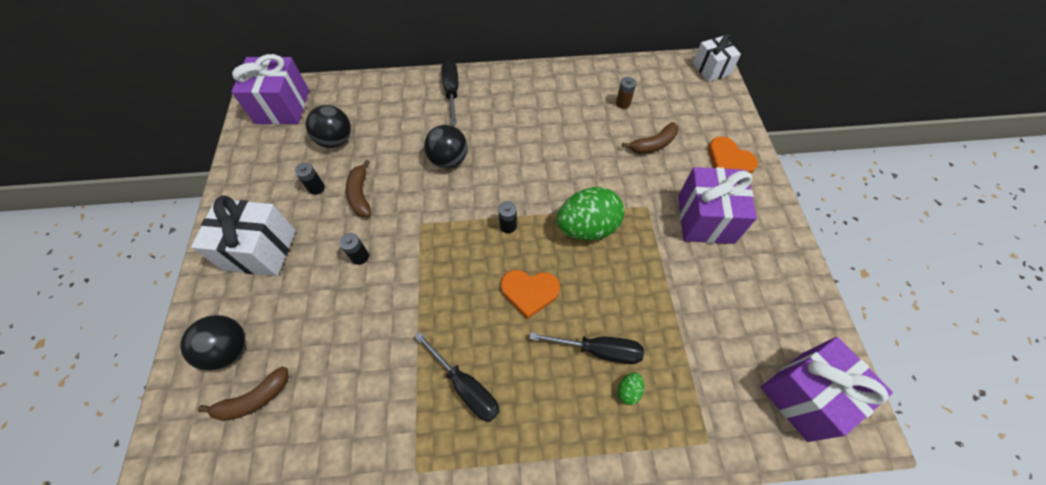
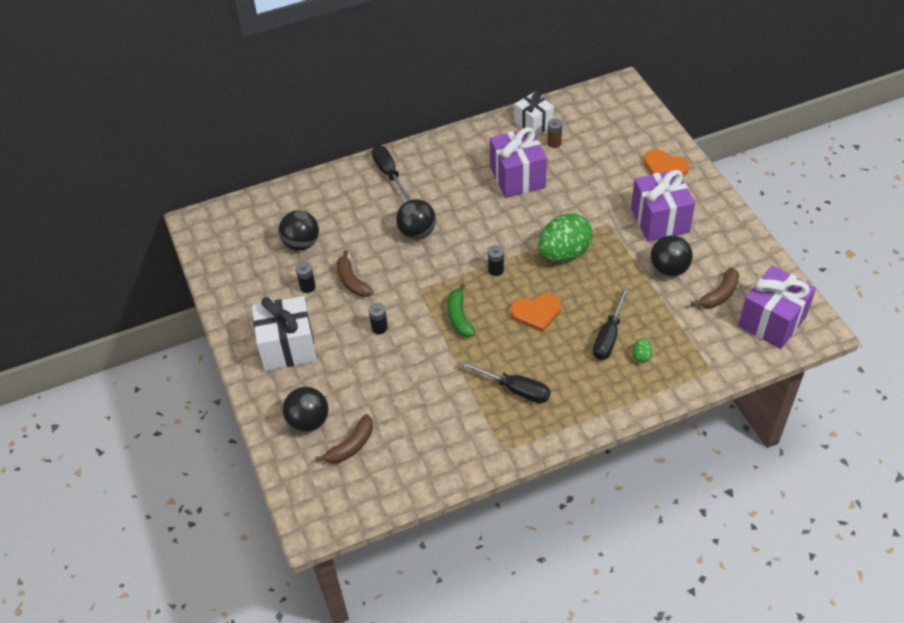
camera: 15 degrees left, 10 degrees down
(283, 107) = (230, 228): purple gift -> purple gift (517, 177)
(446, 270) = (459, 317): none -> green banana
(599, 350) = (608, 337): black screwdriver -> black screwdriver turned 120 degrees clockwise
(653, 144) = (594, 172): brown banana -> brown banana (719, 294)
(697, 283) = (669, 269): none -> black ball
(711, 69) = (623, 92): white gift -> white gift (533, 124)

